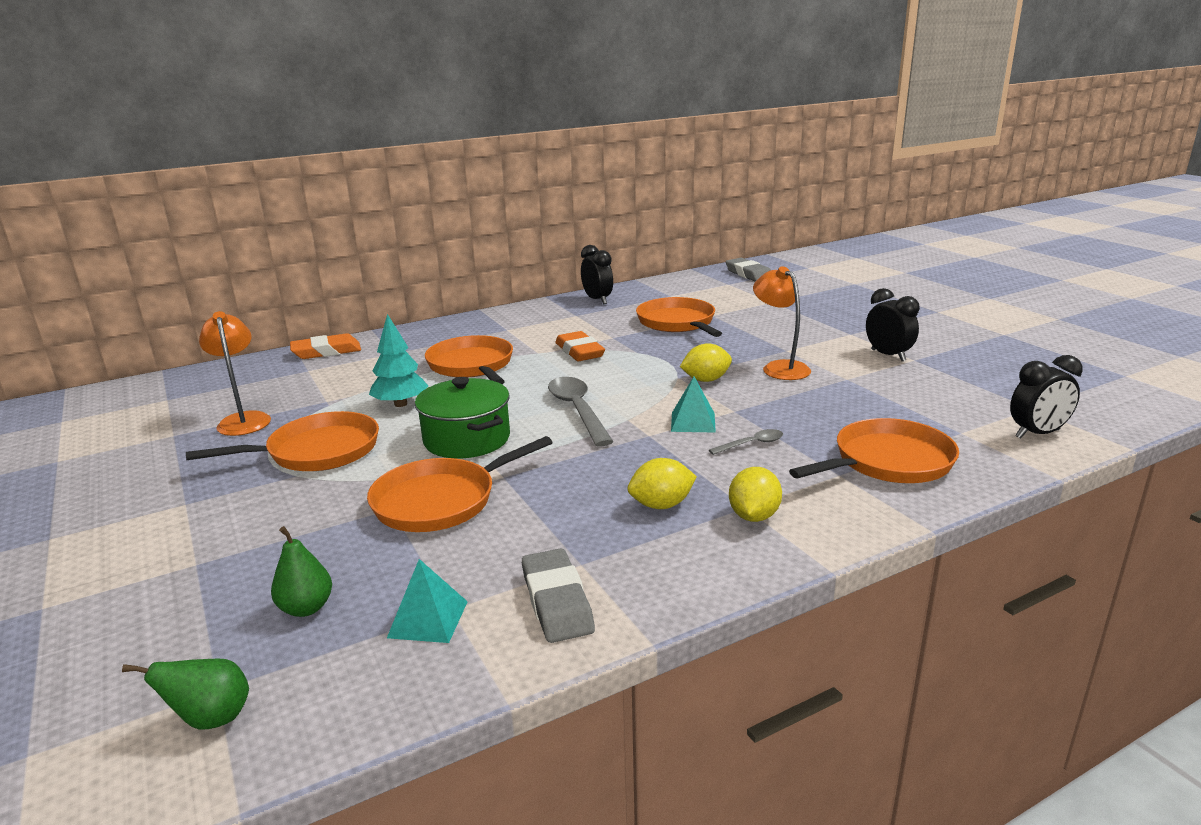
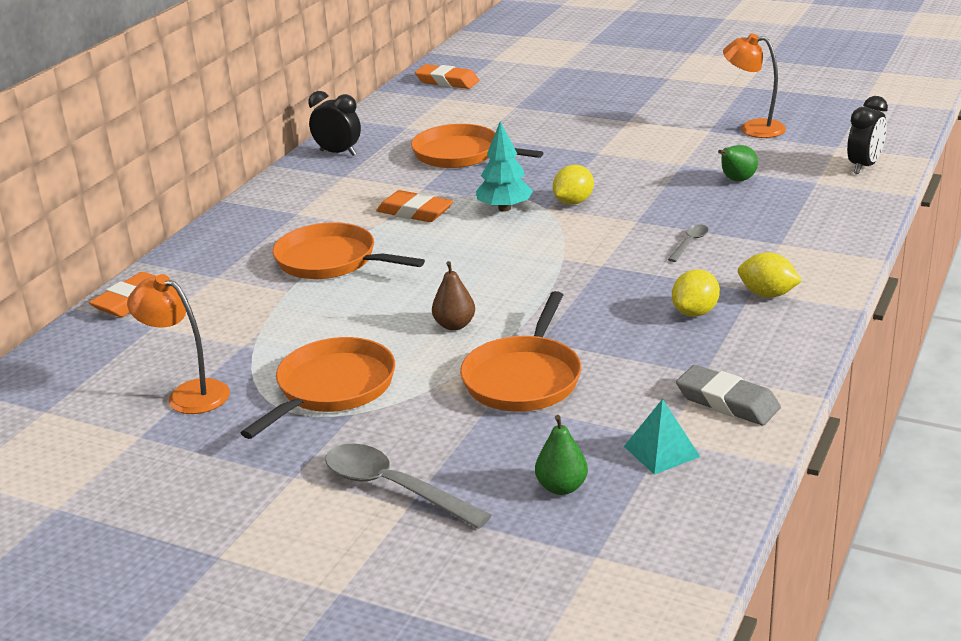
camera: 35 degrees left, 5 degrees up
(211, 719) = (626, 570): green pear -> green pear (736, 180)
(400, 404) = (329, 320): turquoise tree -> turquoise tree (504, 208)
(467, 439) = (454, 325): green pot -> brown pear
(577, 410) = (508, 266): grey spoon -> grey spoon (393, 487)
(693, 422) = (619, 242): turquoise pyramid -> none
(748, 274) = (447, 81): grey eraser -> orange eraser
(753, 516) = (767, 294): yellow lemon -> yellow lemon turned 45 degrees counterclockwise
(779, 367) = (616, 171): orange lamp -> orange lamp (753, 128)
(888, 355) = (685, 133): black clock -> none
(888, 462) = (799, 222): orange pan -> none

